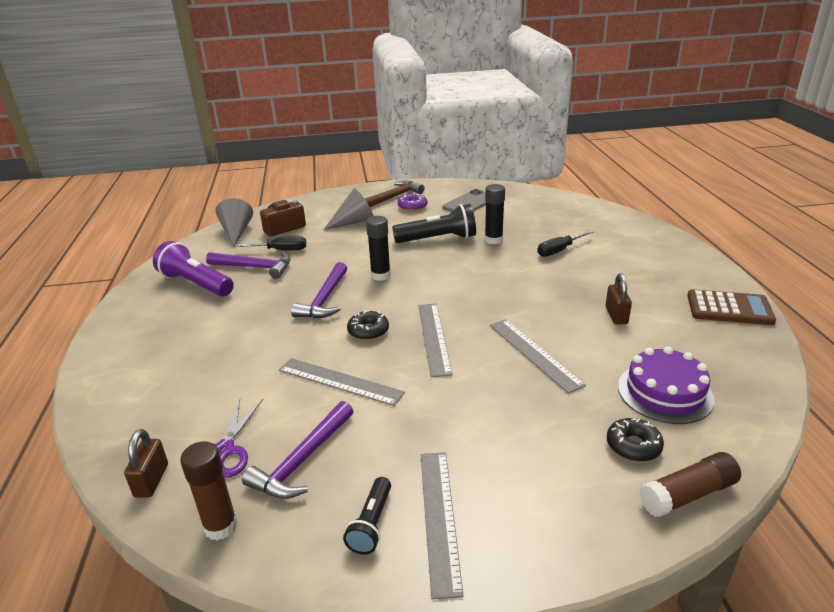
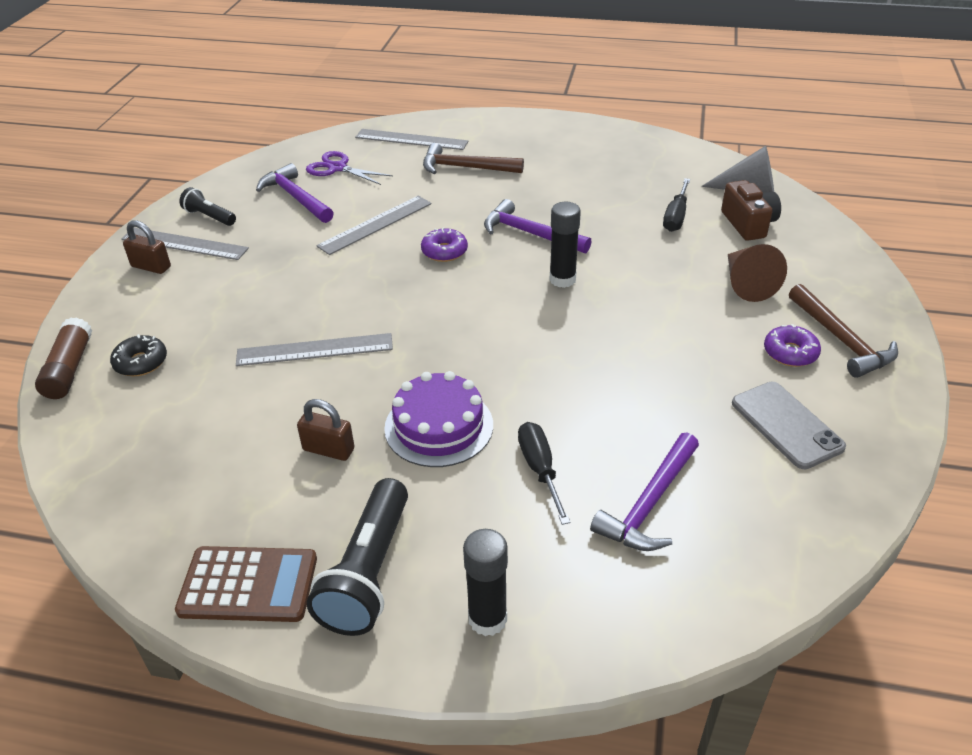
camera: 110 degrees right, 10 degrees up
(151, 480) = (333, 143): brown padlock -> brown padlock (151, 267)
(195, 284) = (616, 161): purple flashlight -> none
(213, 357) = (465, 167): none -> brown hammer
(221, 526) = (267, 165): brown glue stick -> none
(255, 267) = (636, 197): purple hammer -> purple hammer (649, 504)
(353, 222) = (746, 283): grey cone -> brown cone
(368, 331) = (444, 251): black donut -> purple donut
(433, 338) = (399, 289): grey ruler -> grey ruler (411, 139)
(438, 239) = (647, 351): black flashlight -> black flashlight (368, 572)
(493, 240) = (616, 407): black glue stick -> black glue stick (487, 619)
(665, 392) = (174, 419): purple cake -> purple cake (439, 426)
(729, 308) = (248, 585): brown calculator -> brown calculator turned 120 degrees counterclockwise

